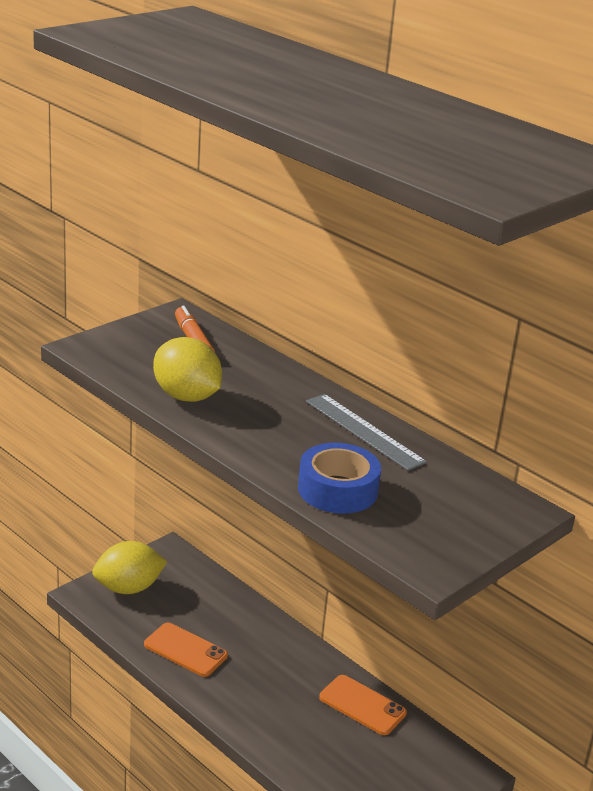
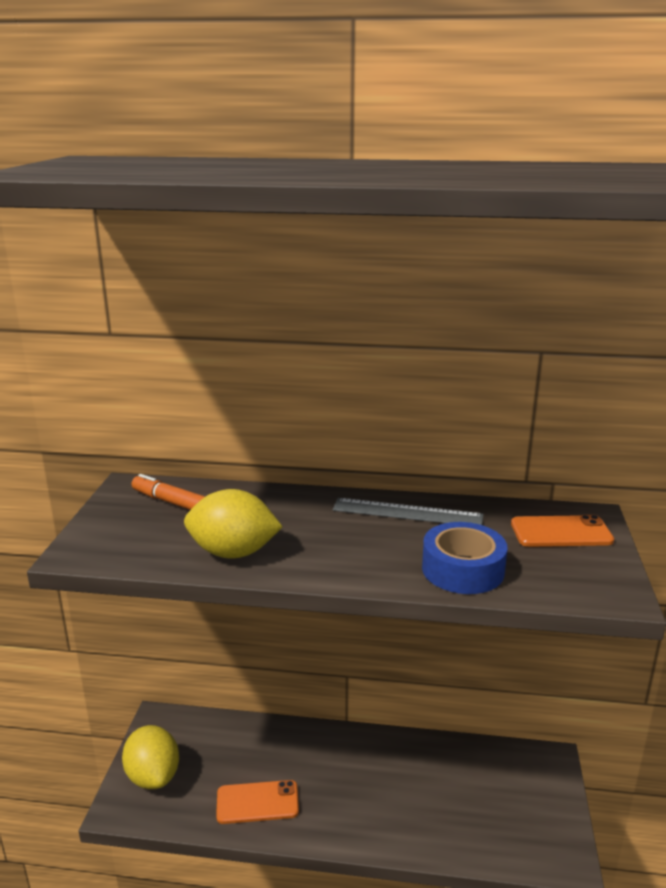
camera: 35 degrees left, 5 degrees down
(128, 588) = (153, 776): yellow lemon -> yellow lemon turned 60 degrees counterclockwise
(362, 705) = (431, 757): orange phone -> orange phone (561, 532)

